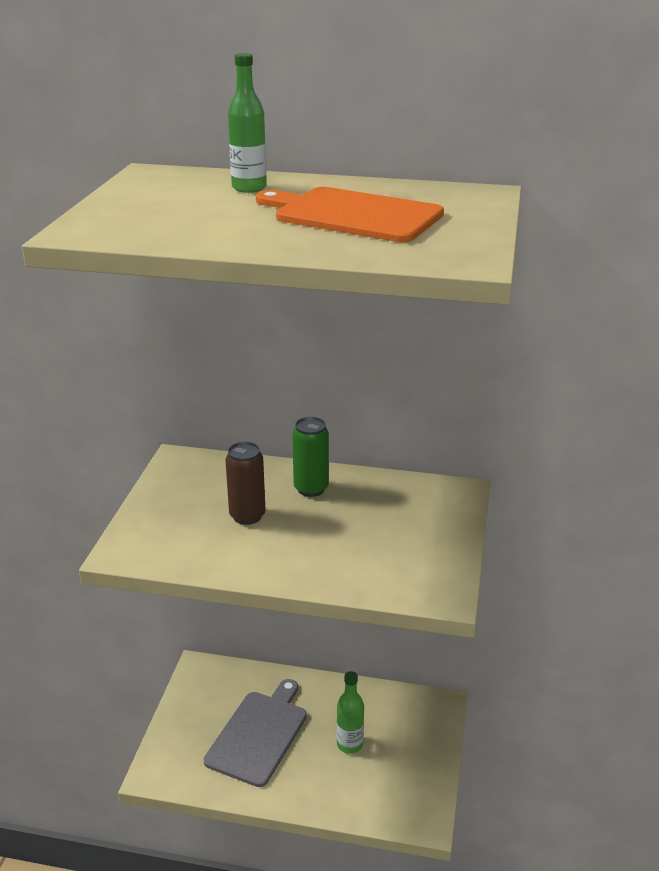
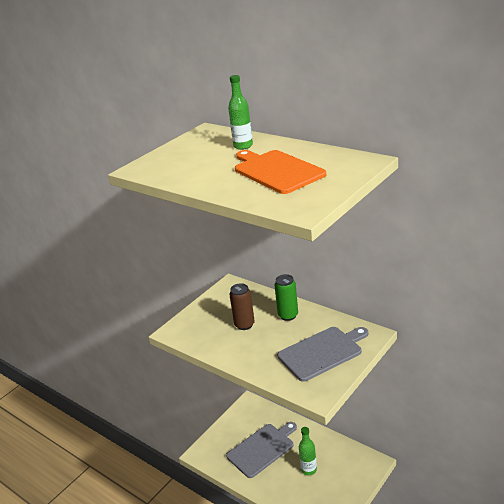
camera: 30 degrees right, 0 degrees up
(404, 531) = (322, 352): none -> grey cutting board

